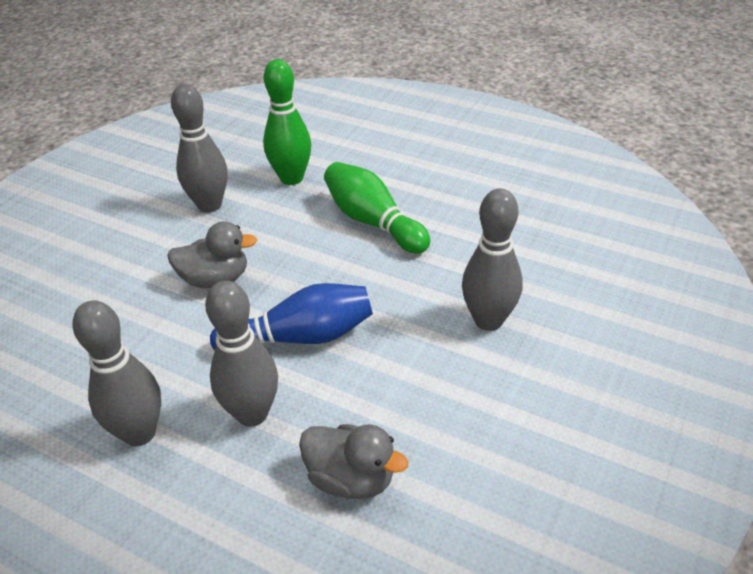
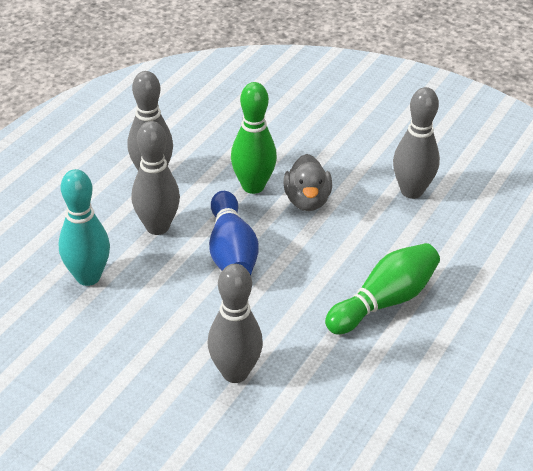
camera: 90 degrees right, 0 degrees up
(291, 178) = (458, 244): green bowling pin -> green bowling pin (253, 186)
(351, 479) = (88, 277): grey duck -> turquoise bowling pin

